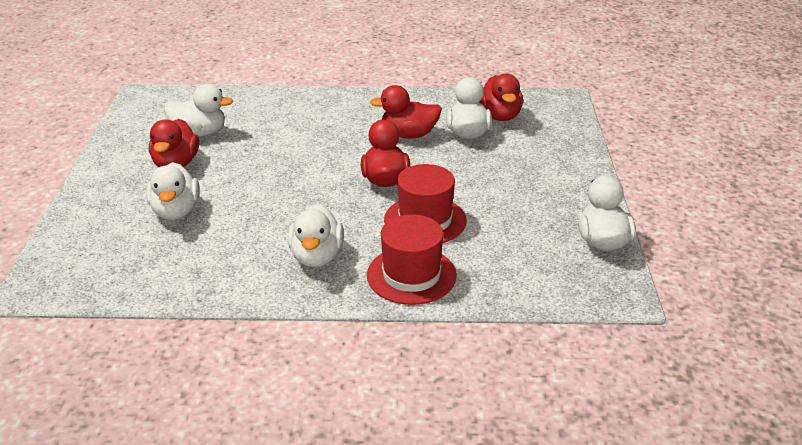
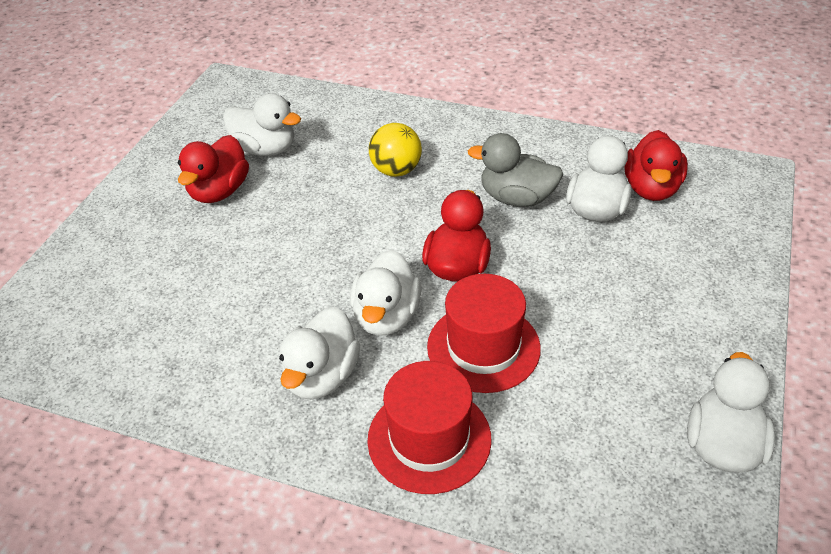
camera: 20 degrees right, 10 degrees up
(176, 211) = (188, 265): white duck -> white duck (386, 316)
(311, 131) = (396, 170): none -> yellow ball
(409, 135) = (516, 198): red duck -> grey duck

